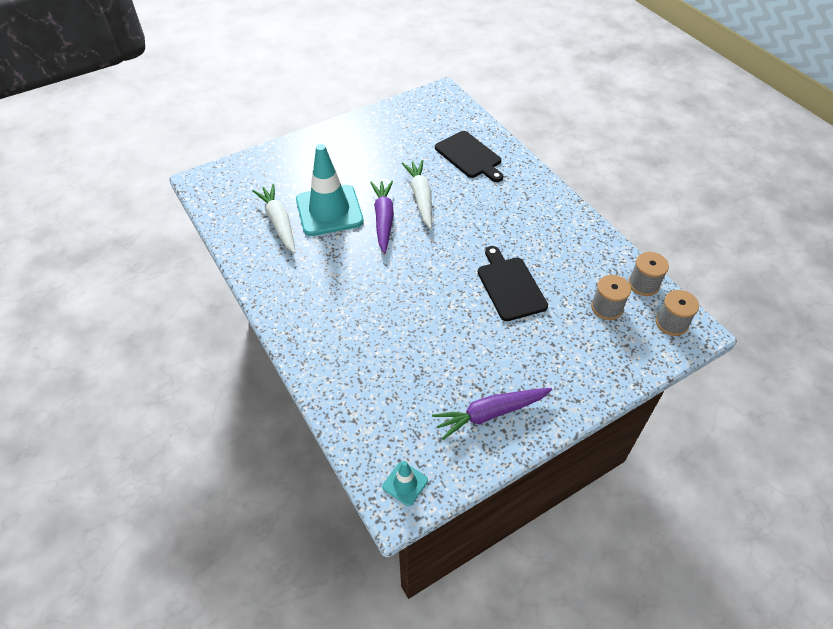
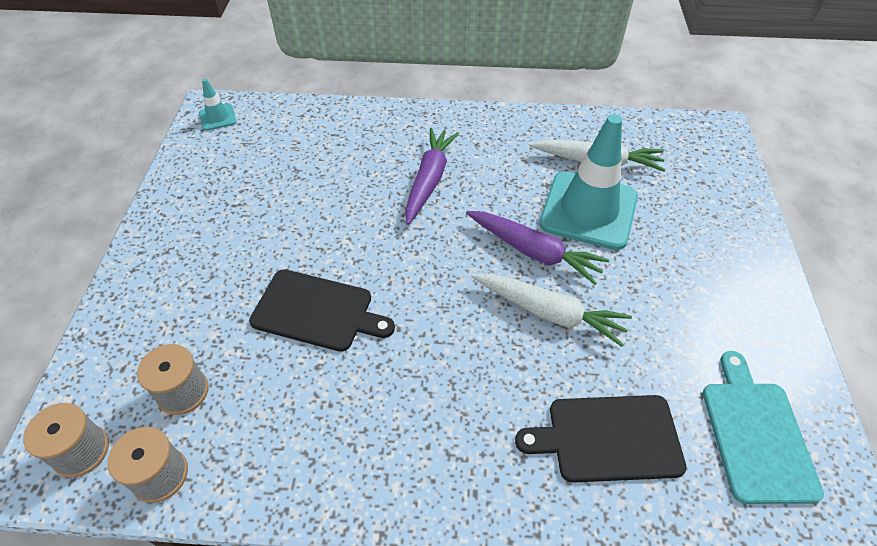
camera: 125 degrees right, 0 degrees up
(425, 119) = (756, 434): none -> turquoise cutting board
(490, 413) = (203, 197): purple carrot -> purple carrot (429, 180)

